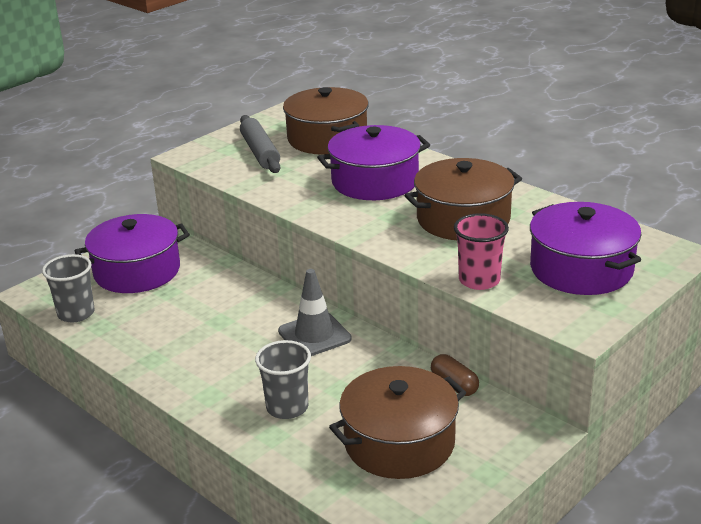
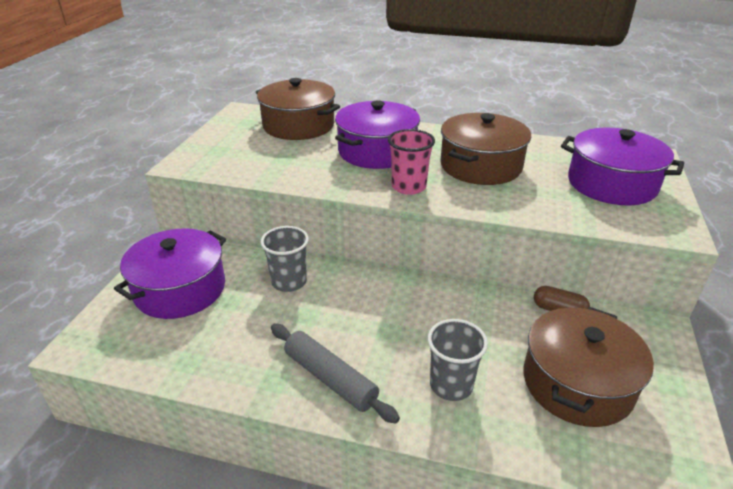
camera: 30 degrees left, 5 degrees up
(76, 313) = (147, 356): grey cup -> grey cup (289, 282)
(260, 152) = (250, 148): grey rolling pin -> grey rolling pin (330, 378)
(314, 335) = (404, 302): grey traffic cone -> none
(479, 280) = (556, 213): pink cup -> pink cup (408, 187)

